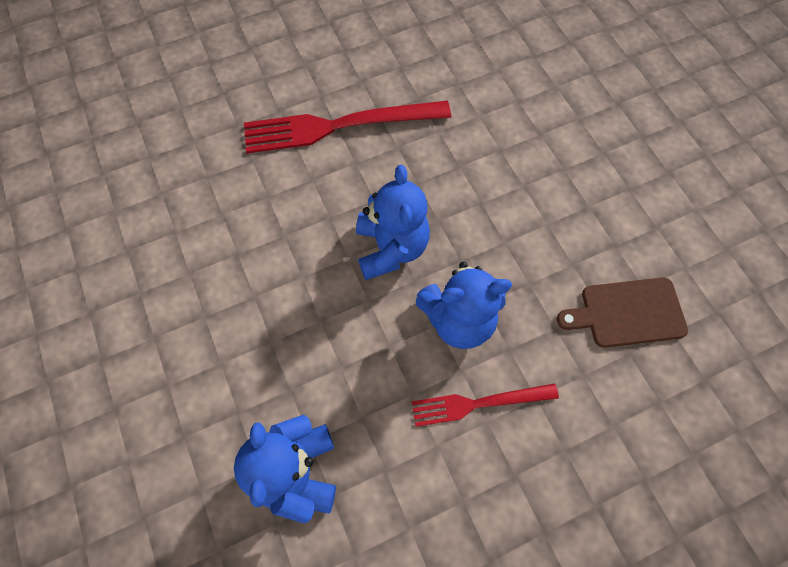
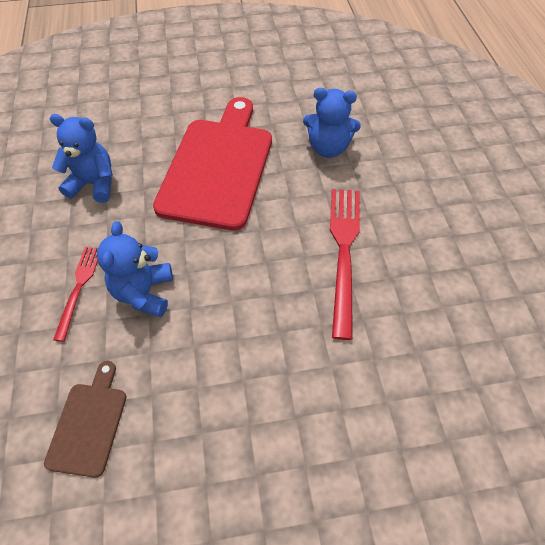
camera: 105 degrees right, 10 degrees down
(229, 298) = (218, 167): none -> red cutting board
(391, 248) = (219, 263): blue teddy bear -> blue teddy bear (328, 148)

